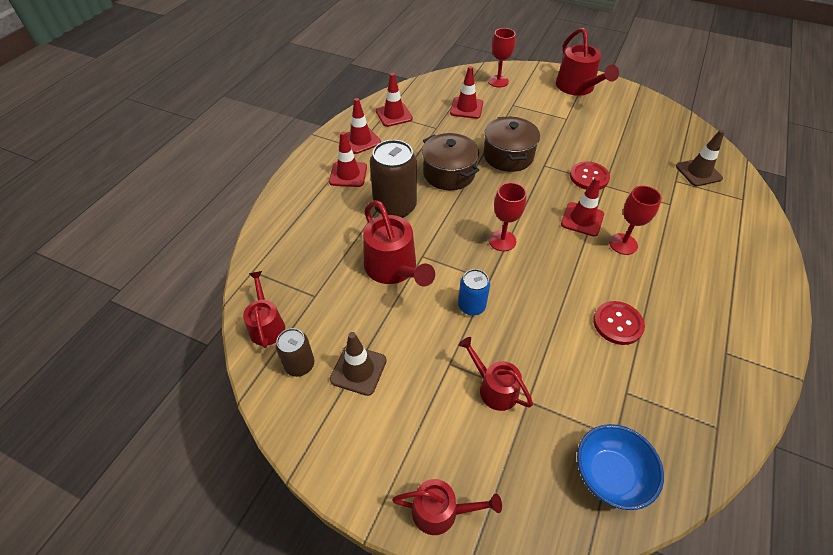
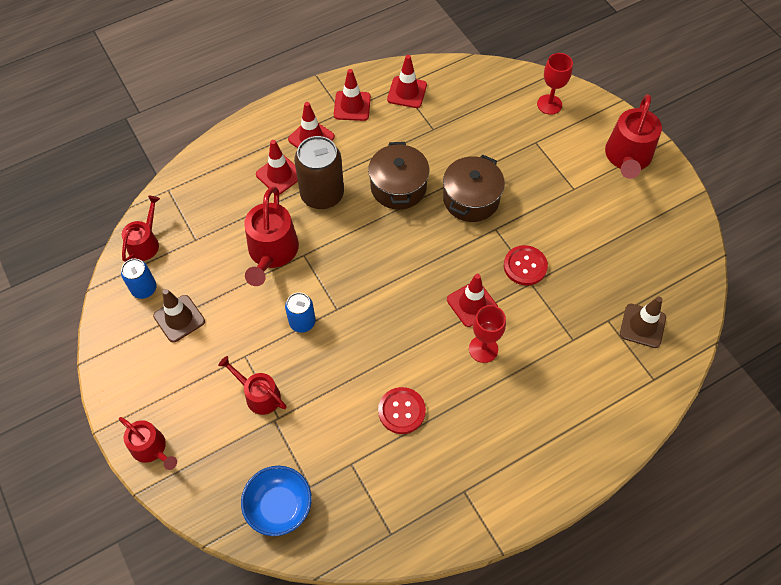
camera: 35 degrees right, 10 degrees up
(299, 365) = (144, 289): brown can -> blue can
(466, 108) = (484, 121): red traffic cone -> red traffic cone (279, 175)
(494, 388) = (259, 395): red watering can -> red watering can turned 45 degrees counterclockwise
(502, 241) = (381, 281): red goblet -> none

